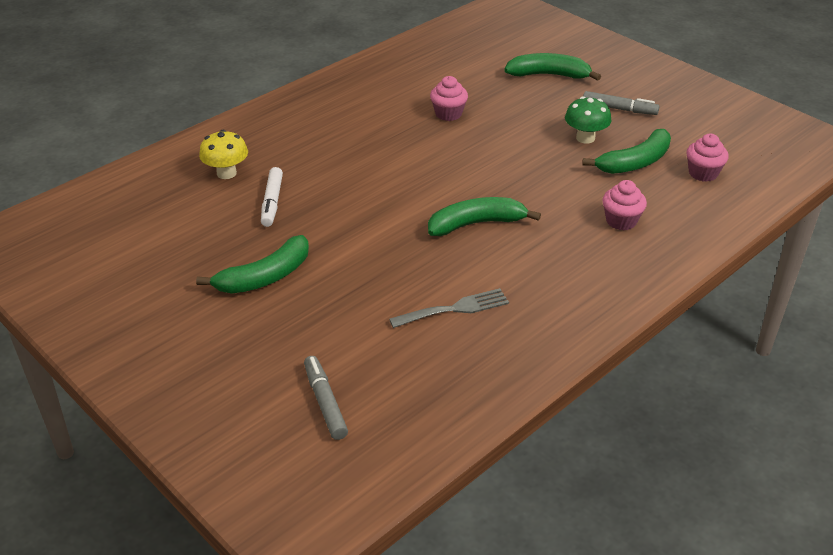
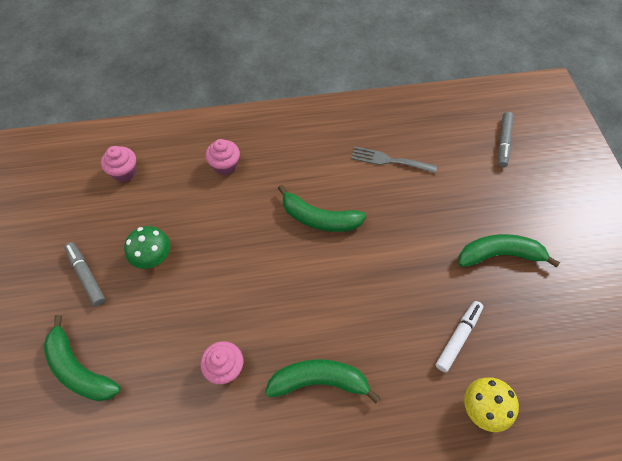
camera: 145 degrees left, 20 degrees up
(635, 162) = (152, 210): green banana -> green banana (319, 381)

